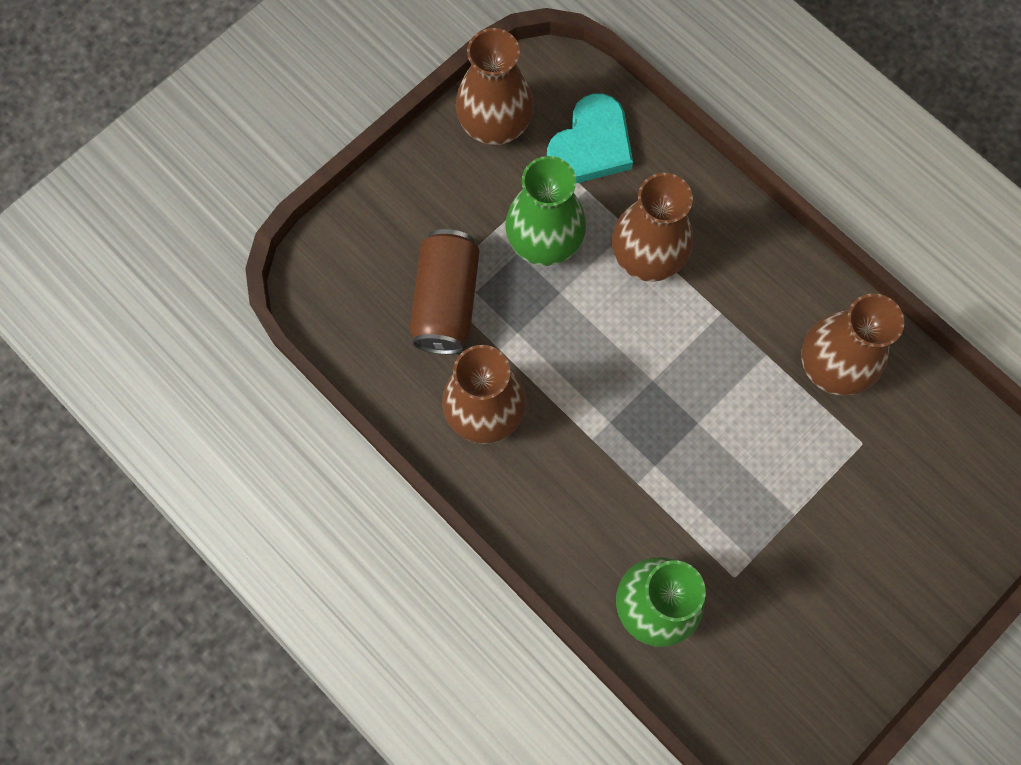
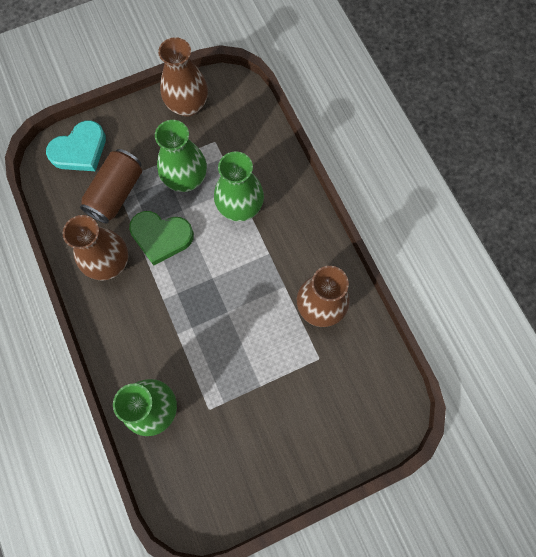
camera: 20 degrees right, 0 degrees up
(547, 345) = (161, 237): none -> green heart
(591, 145) = (236, 133): turquoise heart -> turquoise heart (80, 150)
(647, 257) = (240, 207): brown vase -> green vase

